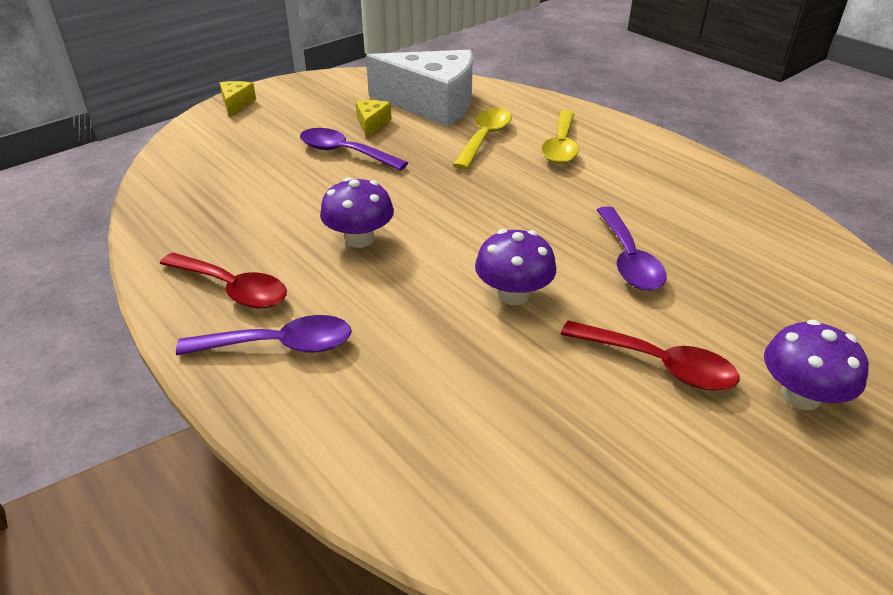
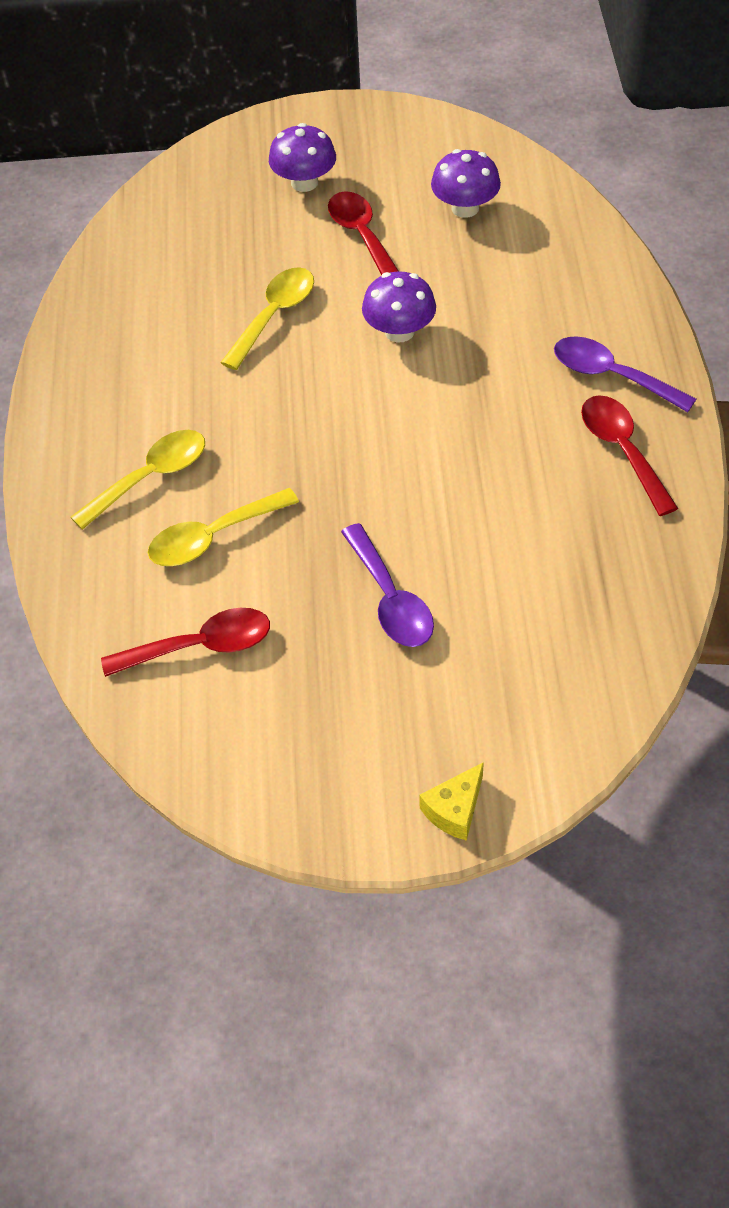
camera: 140 degrees left, 15 degrees up
(359, 239) = (474, 453): purple mushroom -> purple mushroom (465, 208)
(372, 124) = (313, 643): yellow cheese -> none
(432, 104) = (200, 646): white cheese -> red spoon
(628, 259) = (274, 315): purple spoon -> yellow spoon

